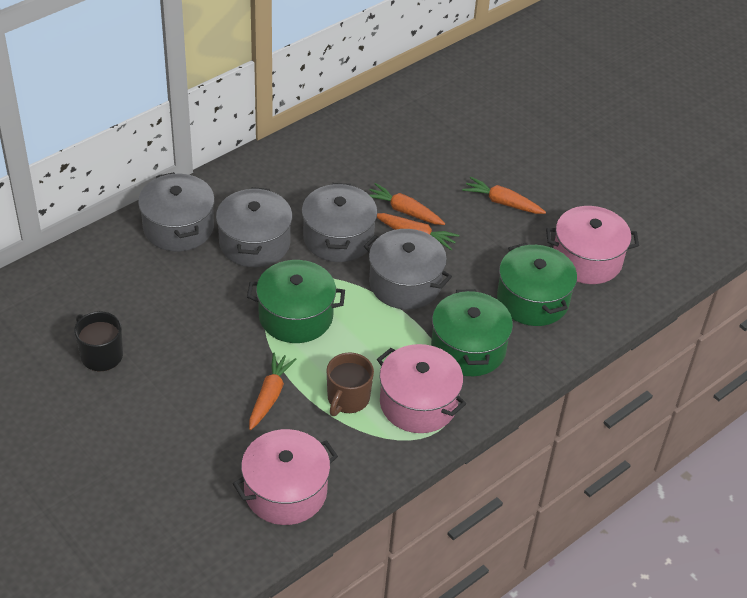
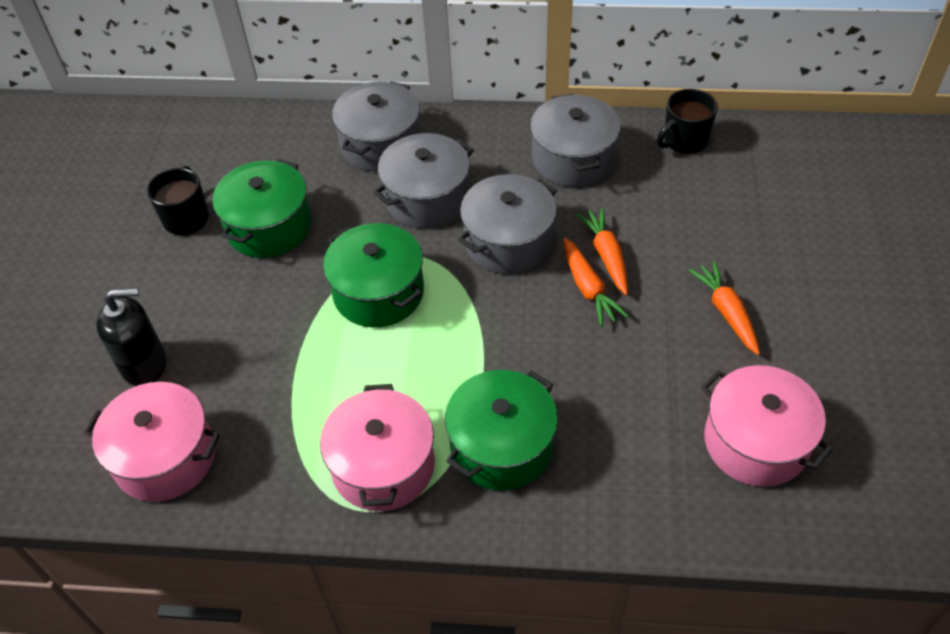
camera: 50 degrees right, 5 degrees up
(199, 455) = (144, 365): none -> black soap dispenser
(269, 396) = (264, 353): orange carrot -> none
(347, 399) = (325, 409): brown mug -> none
(371, 116) = (684, 140): none -> black mug
(405, 284) = (518, 331): grey pot -> grey pot (573, 159)
(532, 300) = (635, 443): green pot -> green pot (269, 226)

